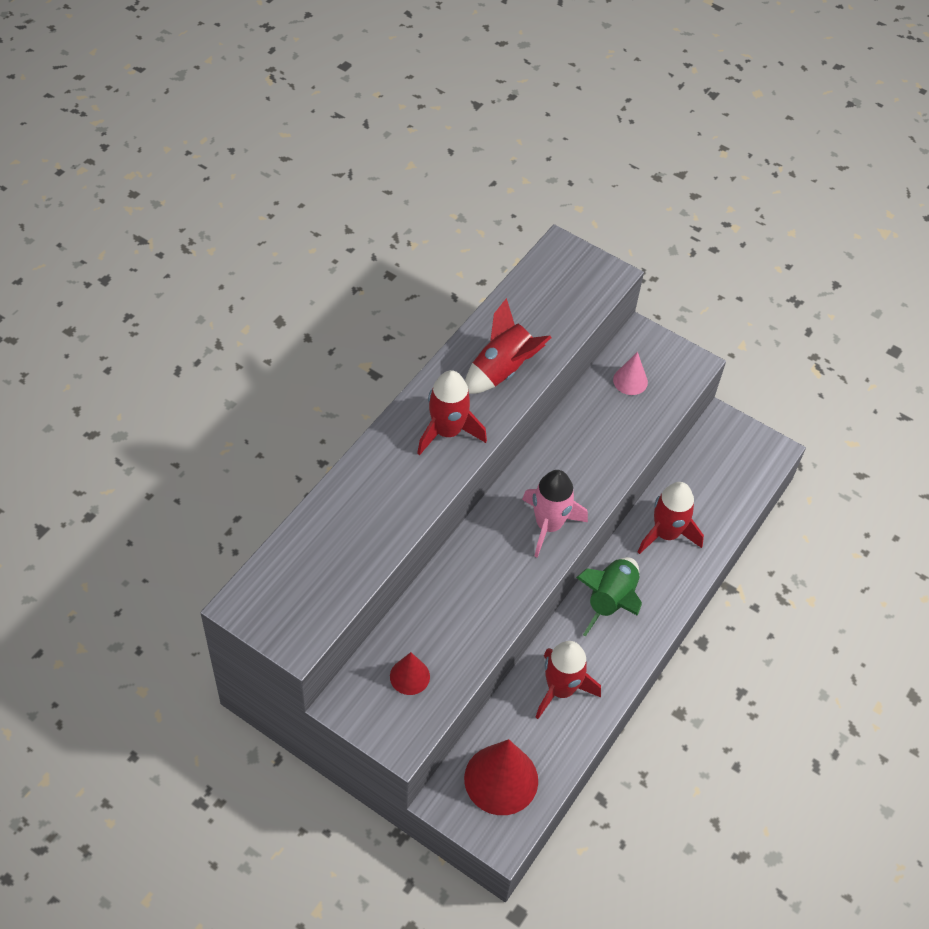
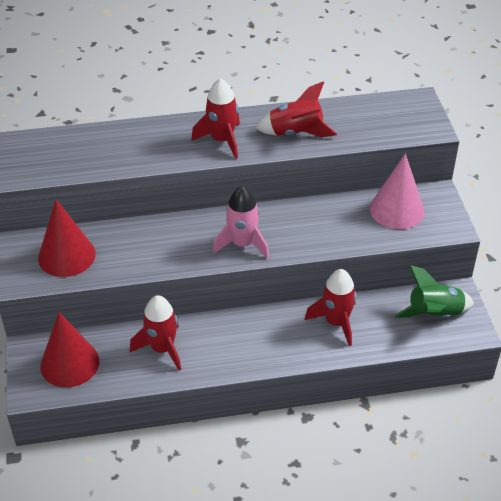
camera: 50 degrees right, 10 degrees down
(409, 676) = (66, 255): red cone -> red cone, size x1.87
(610, 601) = (253, 329): green rocket -> green rocket (434, 314)
(630, 381) = (397, 210): pink cone -> pink cone, size x1.87

